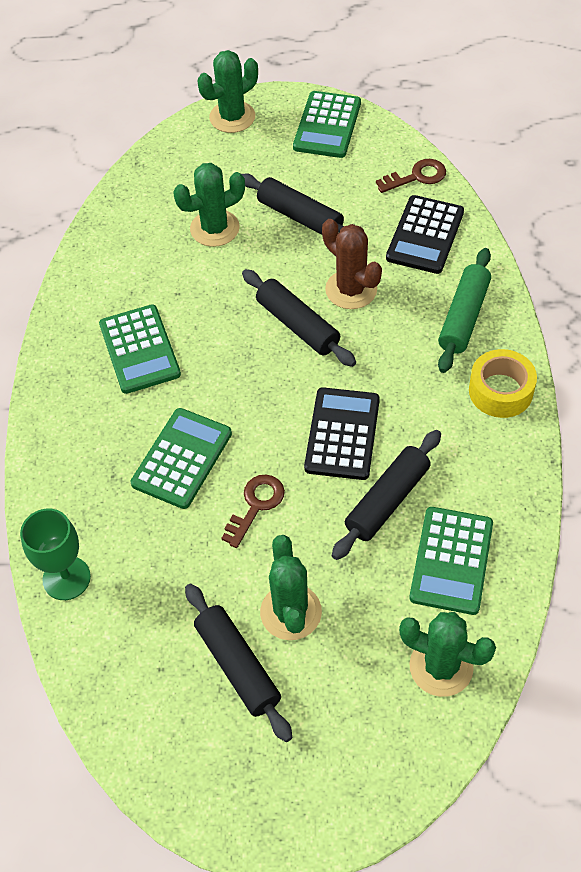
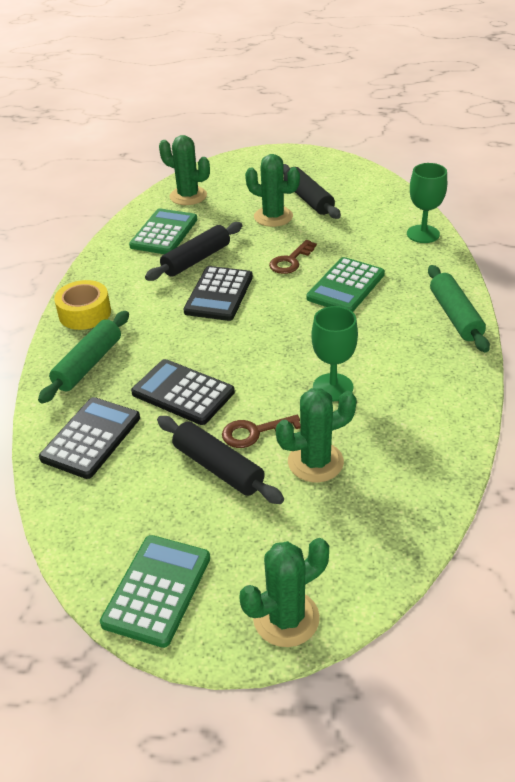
camera: 175 degrees left, 15 degrees down
(55, 415) = (455, 316): none -> green rolling pin
(139, 349) = (388, 357): green calculator -> none
(199, 307) = (333, 387): none -> green goblet
(291, 612) = (273, 217): green cactus -> green cactus turned 60 degrees counterclockwise
(298, 325) = (240, 367): black rolling pin -> none
(351, 289) = (183, 393): brown cactus -> black calculator
(416, 177) = (72, 505): brown key -> brown key (255, 432)

